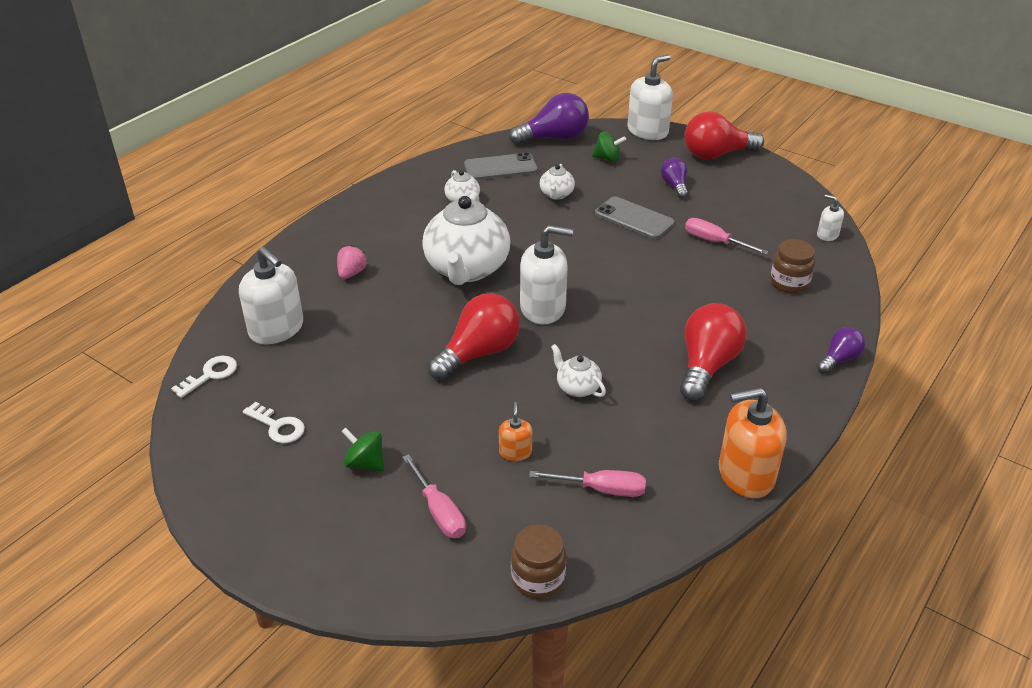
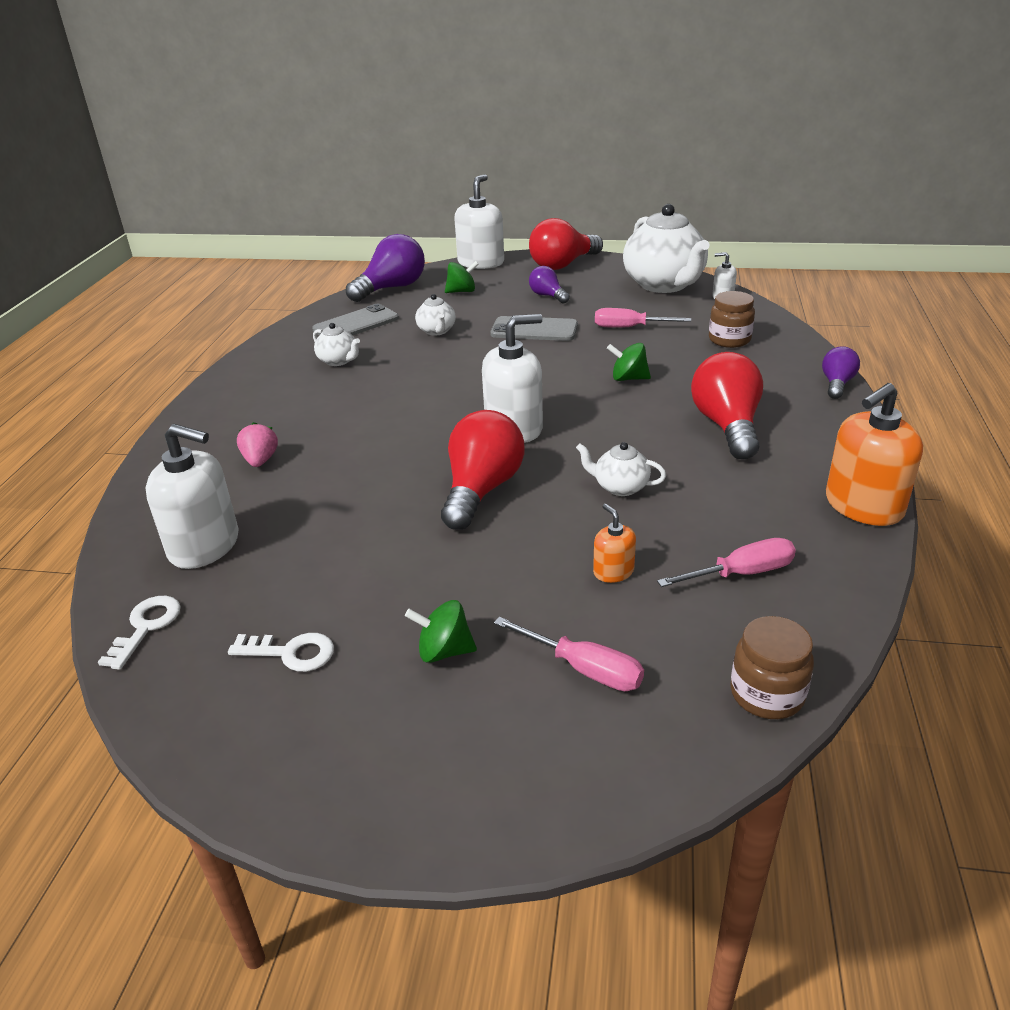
camera: 25 degrees left, 5 degrees down
(466, 269) = (397, 418): white teapot -> white teapot (664, 285)
(669, 293) = (628, 378): none -> green spinning top

